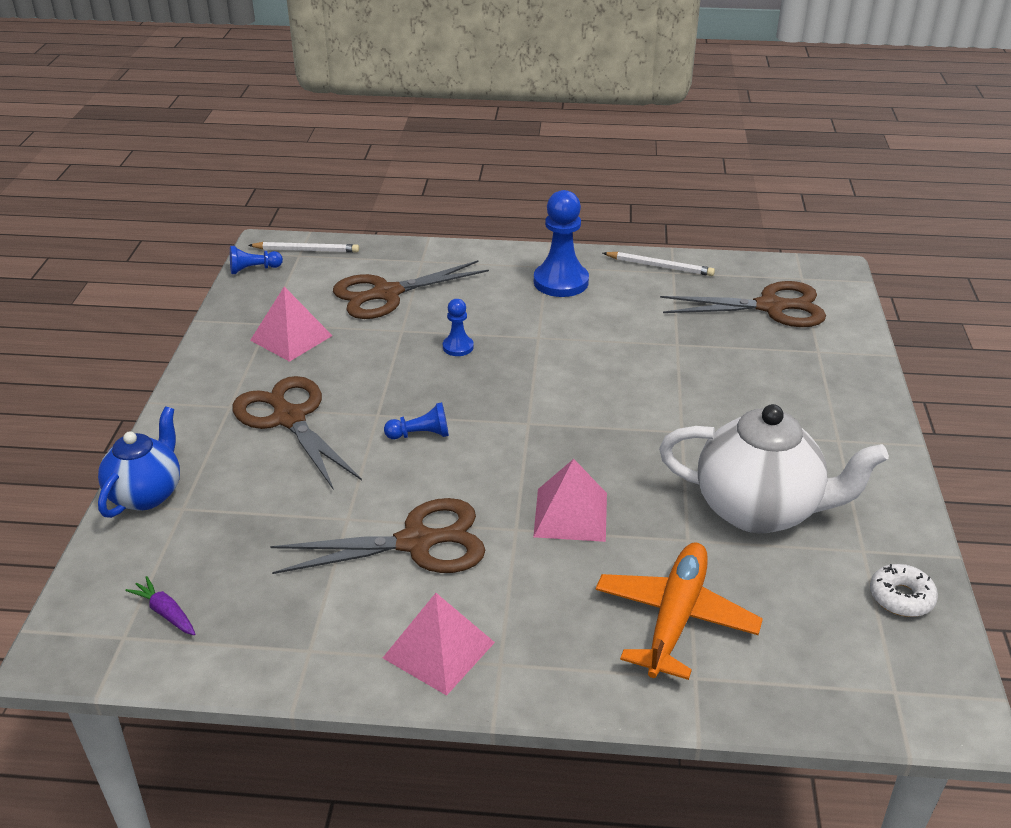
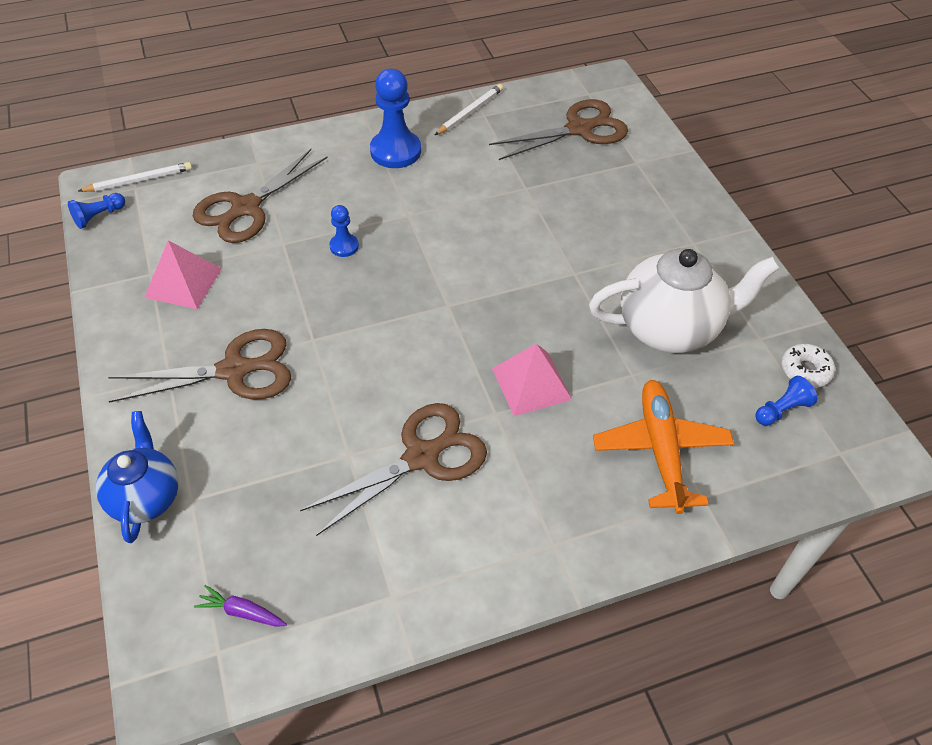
camera: 25 degrees left, 15 degrees up
(289, 418) = (234, 370): brown scissors -> brown scissors turned 135 degrees clockwise
(420, 435) = (363, 348): blue pawn -> blue pawn (781, 410)
(439, 650) = (498, 552): pink pyramid -> none
(659, 266) = (470, 112): white pencil -> white pencil turned 45 degrees counterclockwise

